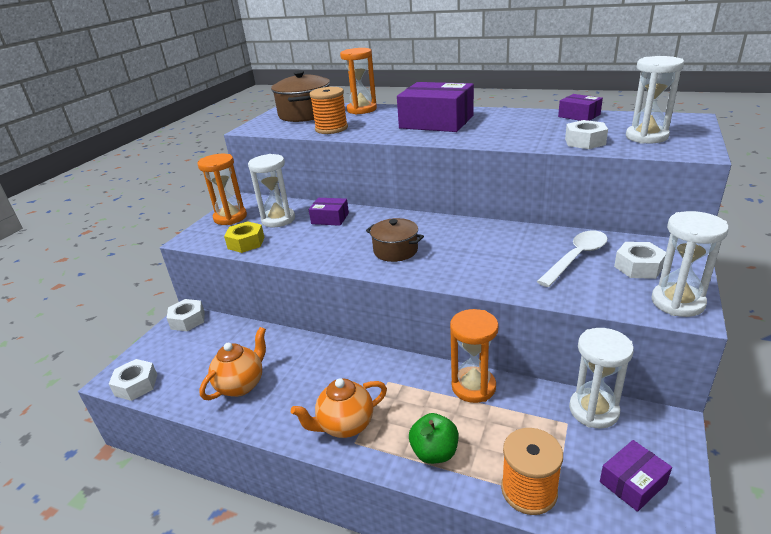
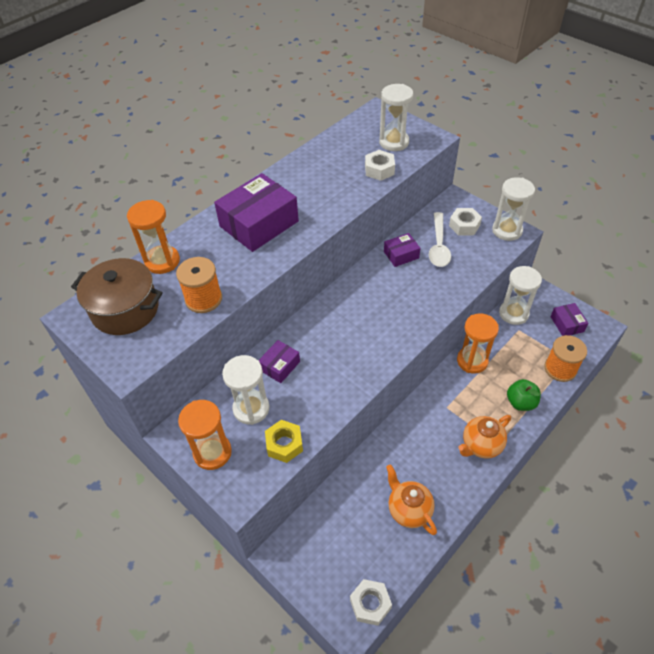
camera: 70 degrees left, 20 degrees up
(188, 320) = (286, 550): white nut -> none
(345, 425) = (481, 445): orange teapot -> orange teapot turned 60 degrees clockwise
(395, 250) = (370, 336): brown pot -> none
(576, 258) = (438, 246): white spoon -> white spoon turned 150 degrees counterclockwise
(579, 115) = (323, 148): purple box -> purple box (401, 255)

